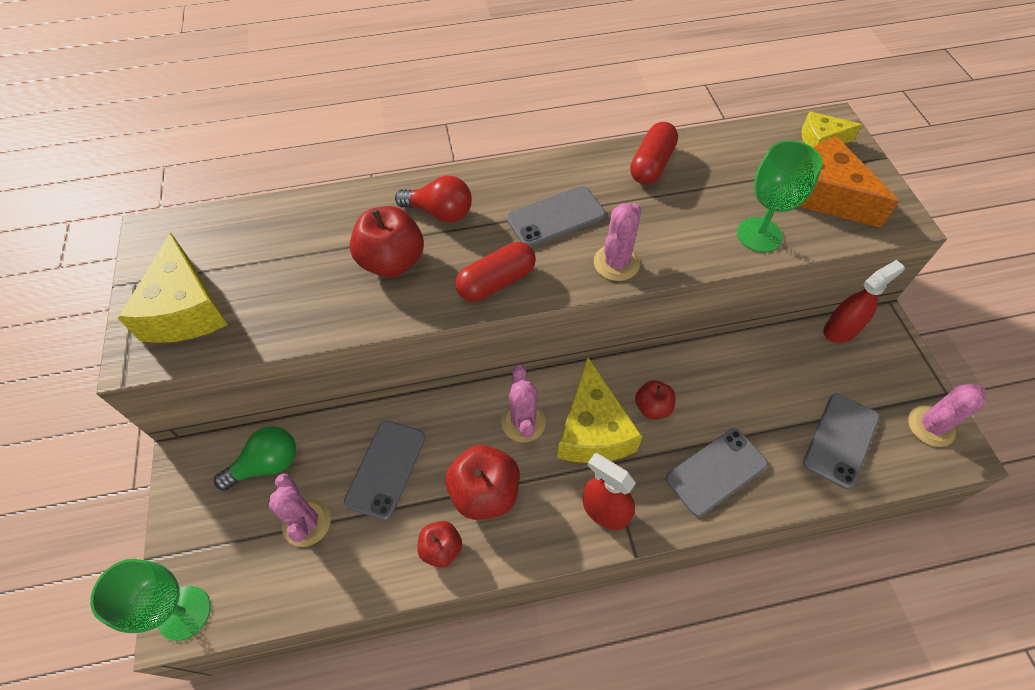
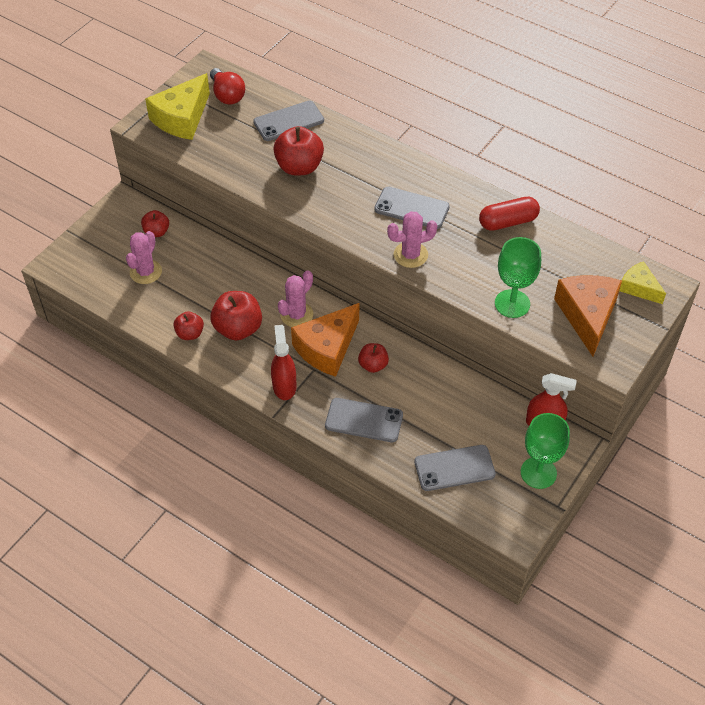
camera: 45 degrees right, 5 degrees down
(184, 612) = (60, 264): green goblet -> green goblet (538, 473)
(267, 464) = (156, 232): green light bulb -> red apple
(386, 469) = (206, 279): grey phone -> grey phone (288, 121)
(440, 212) = (354, 160): red light bulb -> red light bulb (227, 95)
(496, 282) = (336, 216): red capsule -> none
(593, 429) = (327, 348): yellow cheese -> orange cheese
(931, 426) = (519, 509): pink cactus -> none

